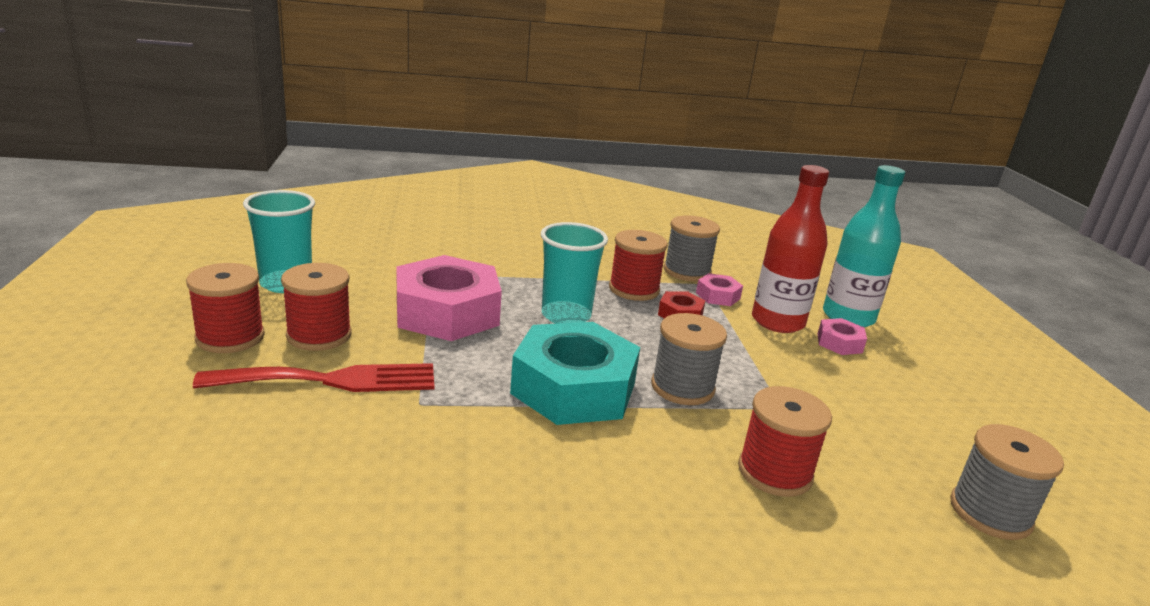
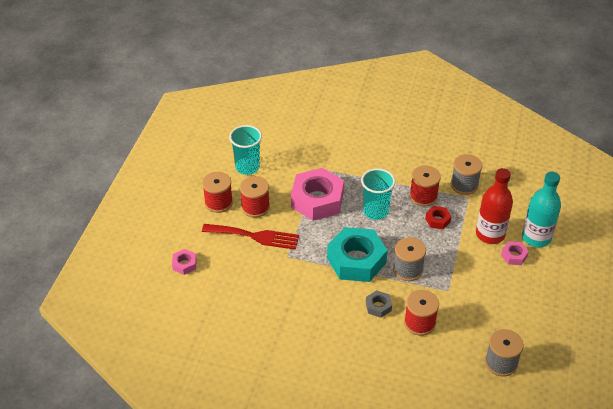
camera: 25 degrees right, 20 degrees up
(670, 459) = (378, 306): none -> grey nut
(718, 296) = (469, 208): pink nut -> pink nut (184, 264)

